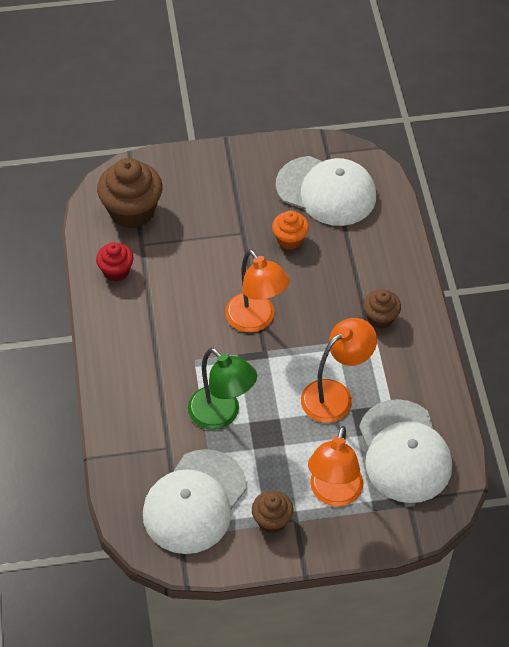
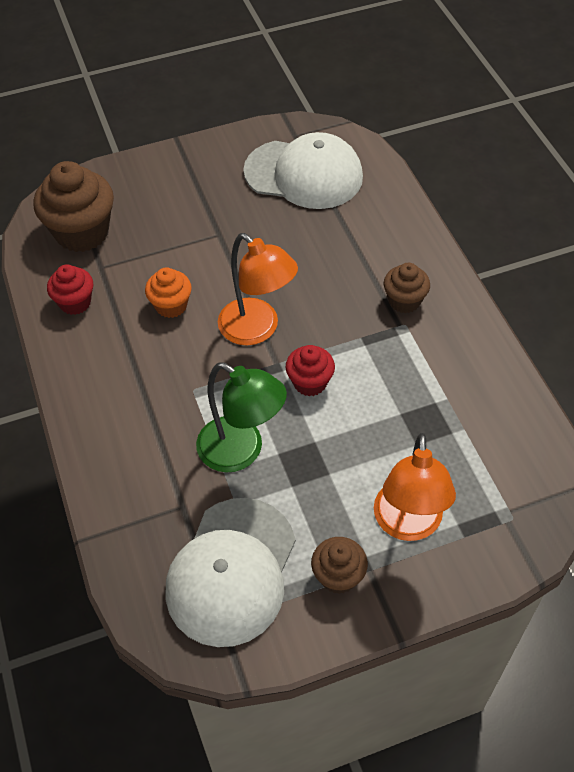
camera: 10 degrees left, 0 degrees up
(287, 371) = (310, 382): none -> red cupcake
(289, 239) = (275, 232): orange cupcake -> orange cupcake (171, 305)
(335, 395) = (376, 400): orange lamp -> none
(404, 452) = (480, 454): white cap -> none

